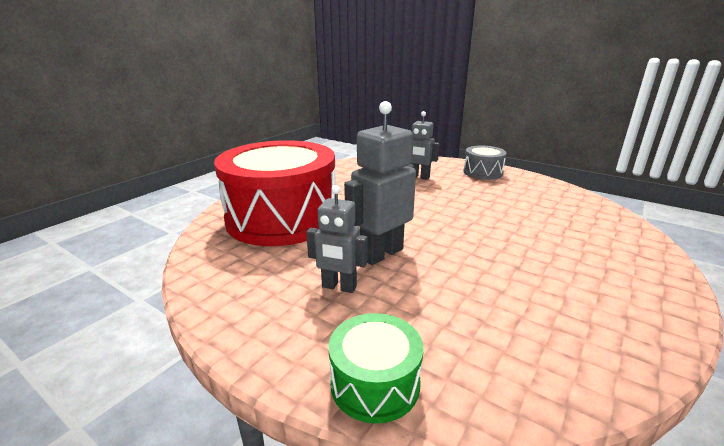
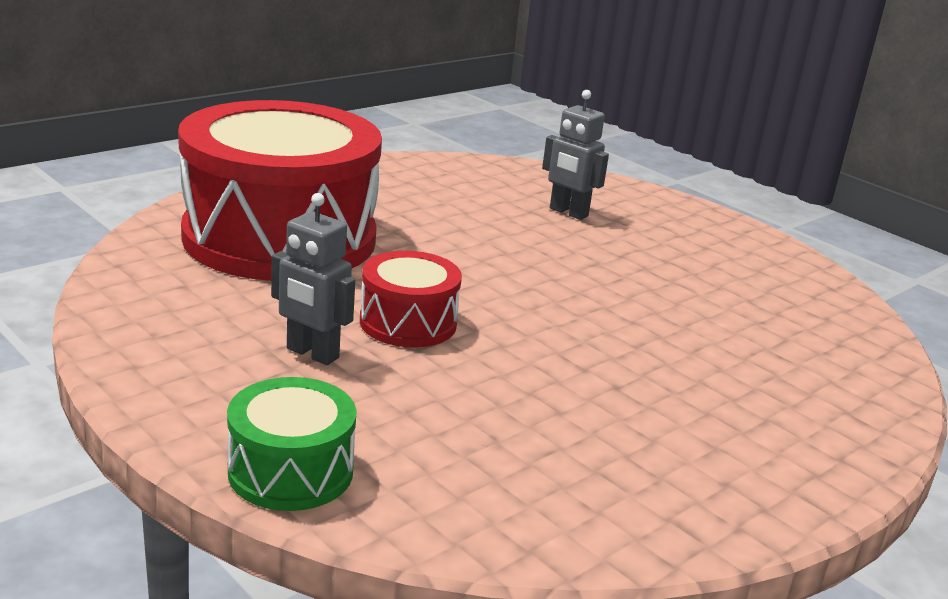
camera: 10 degrees right, 0 degrees up
(381, 254) = (408, 322): grey robot -> red drum
(482, 172) = (699, 226): grey drum -> none

